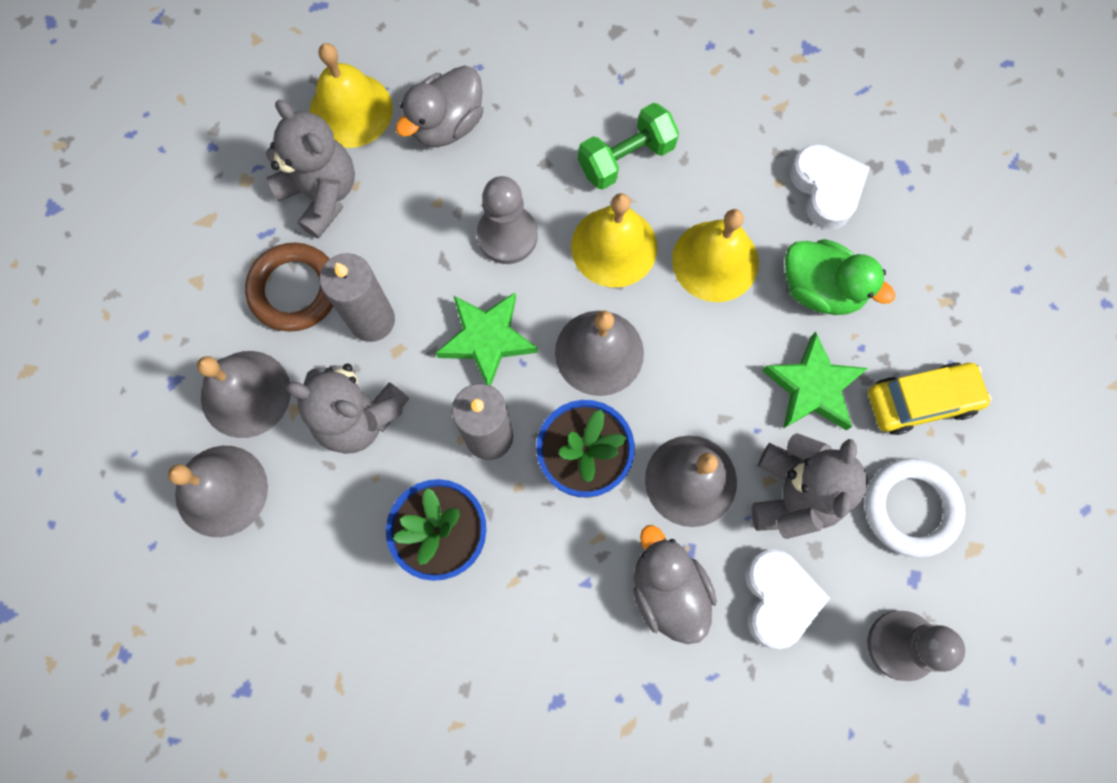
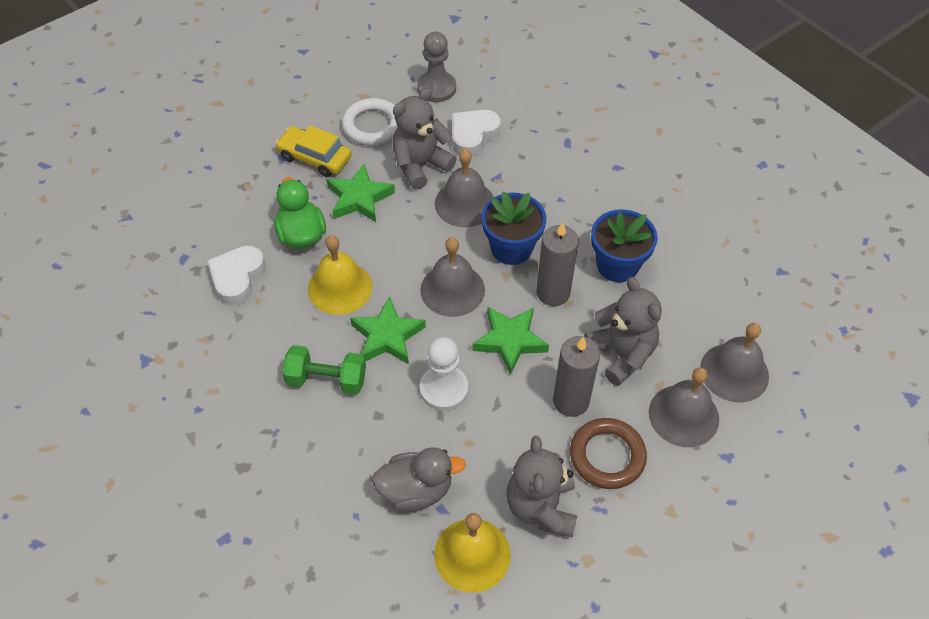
camera: 140 degrees left, 20 degrees down
(507, 236) = (444, 389): grey pawn -> white pawn
(614, 246) = (387, 336): yellow bell -> green star
(668, 590) = (522, 171): grey duck -> none

